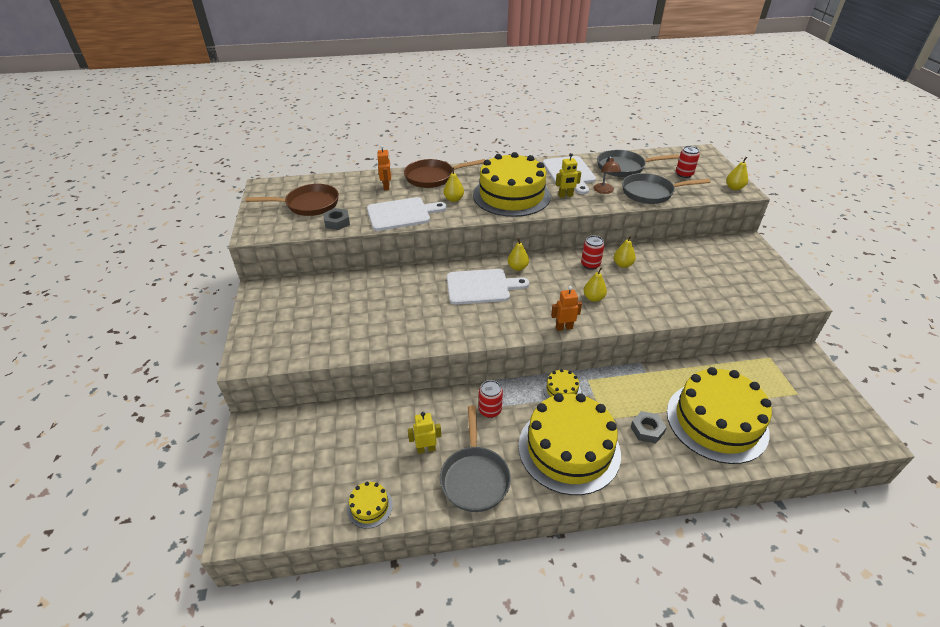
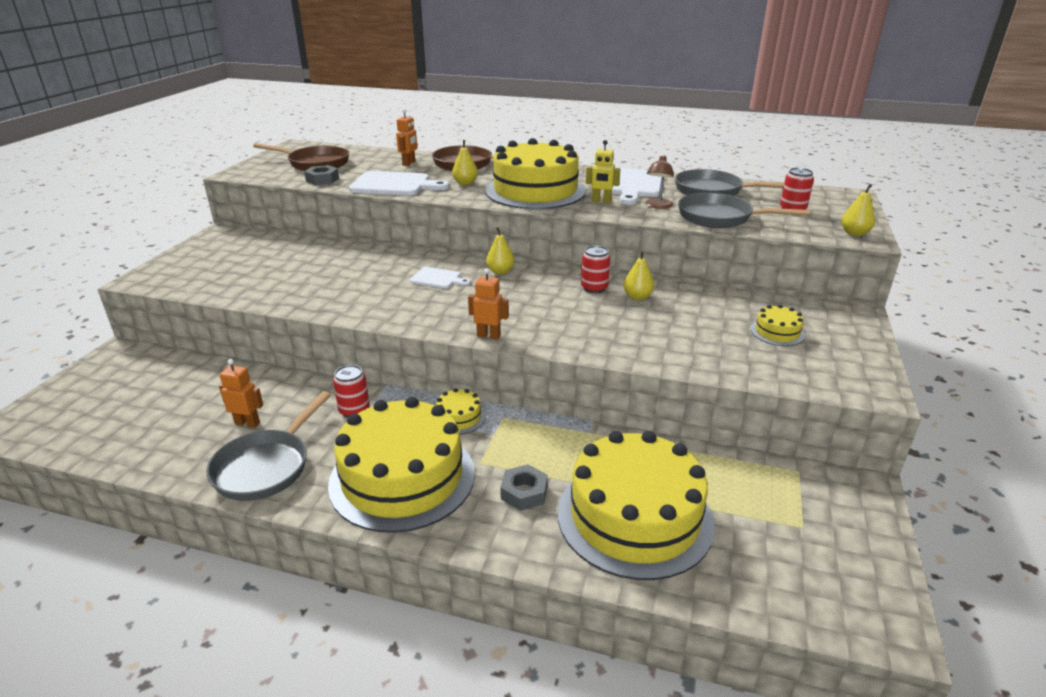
camera: 25 degrees right, 10 degrees down
(370, 507) = (135, 454): yellow cake -> yellow cake (777, 332)
(426, 449) = (247, 423): yellow robot -> orange robot
(481, 287) = (438, 278): white cutting board -> white cutting board, size x0.55
(593, 298) = (560, 318): yellow pear -> none

